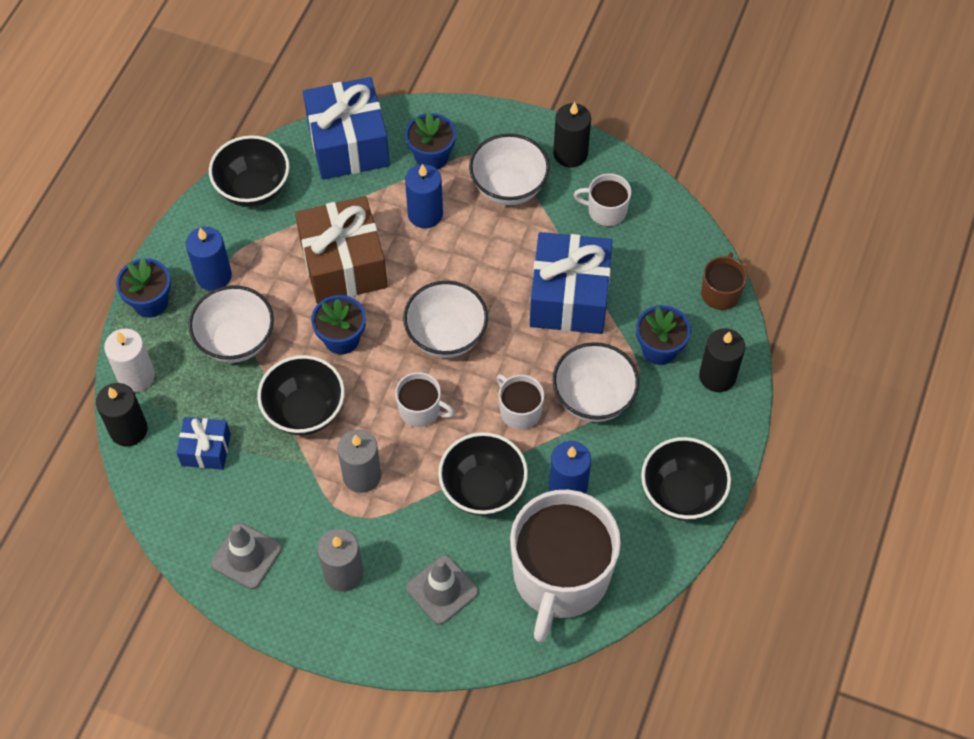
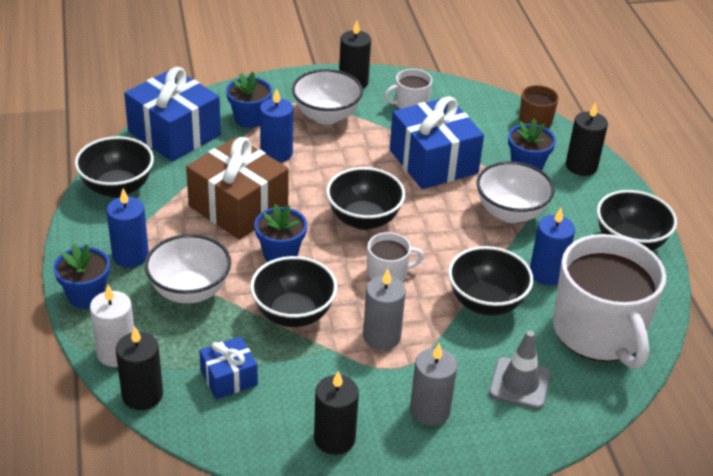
camera: 35 degrees left, 20 degrees down
(246, 556) = (334, 438): grey traffic cone -> black candle
(446, 336) = (364, 219): white bowl -> black bowl
(519, 411) = (464, 242): white mug -> none

